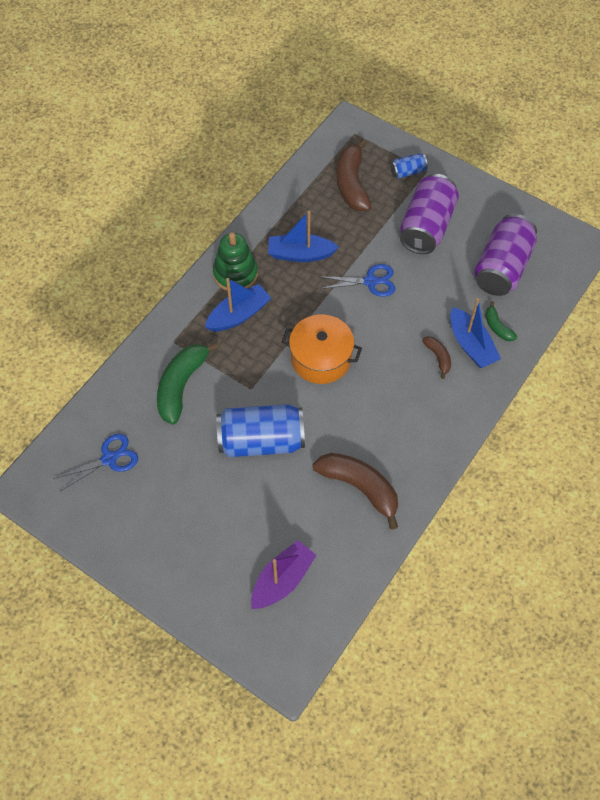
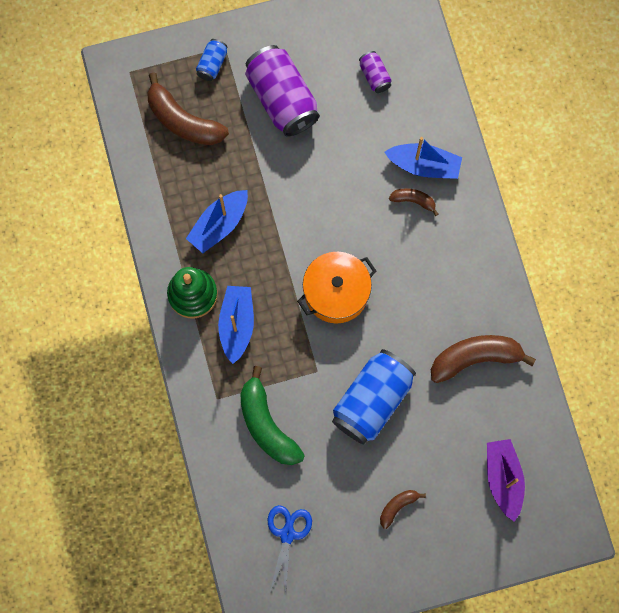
camera: 50 degrees left, 15 degrees up
(194, 519) = (397, 506): none -> brown banana
(370, 281) = (296, 191): blue scissors -> none
(497, 327) = (425, 130): green banana -> none
(502, 268) = (374, 76): purple can -> purple can, size x0.46

